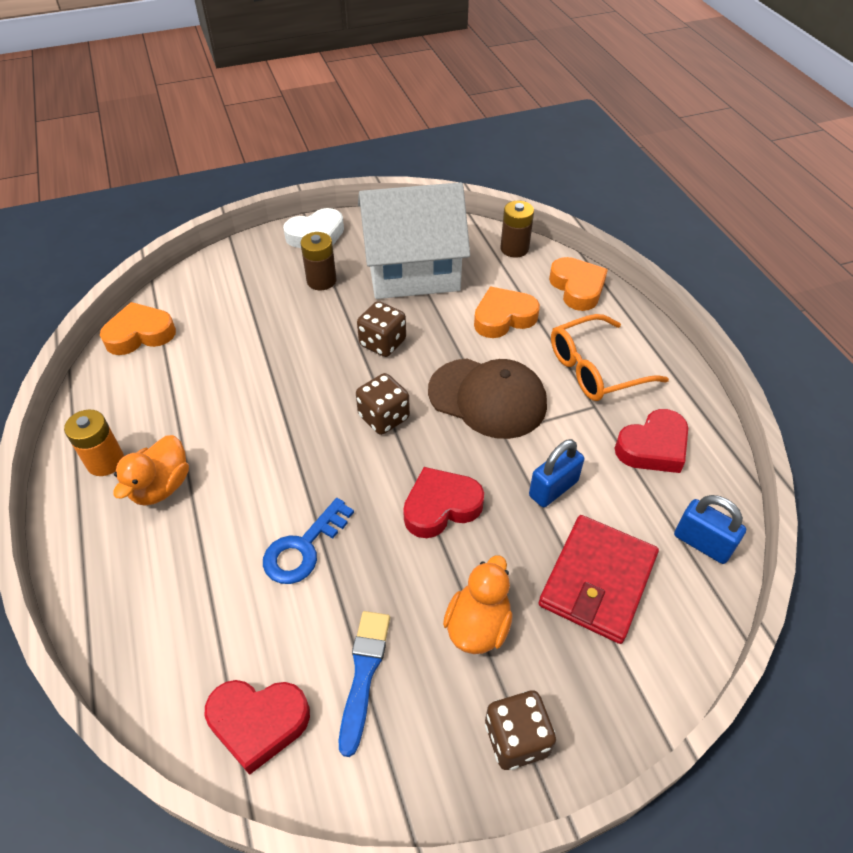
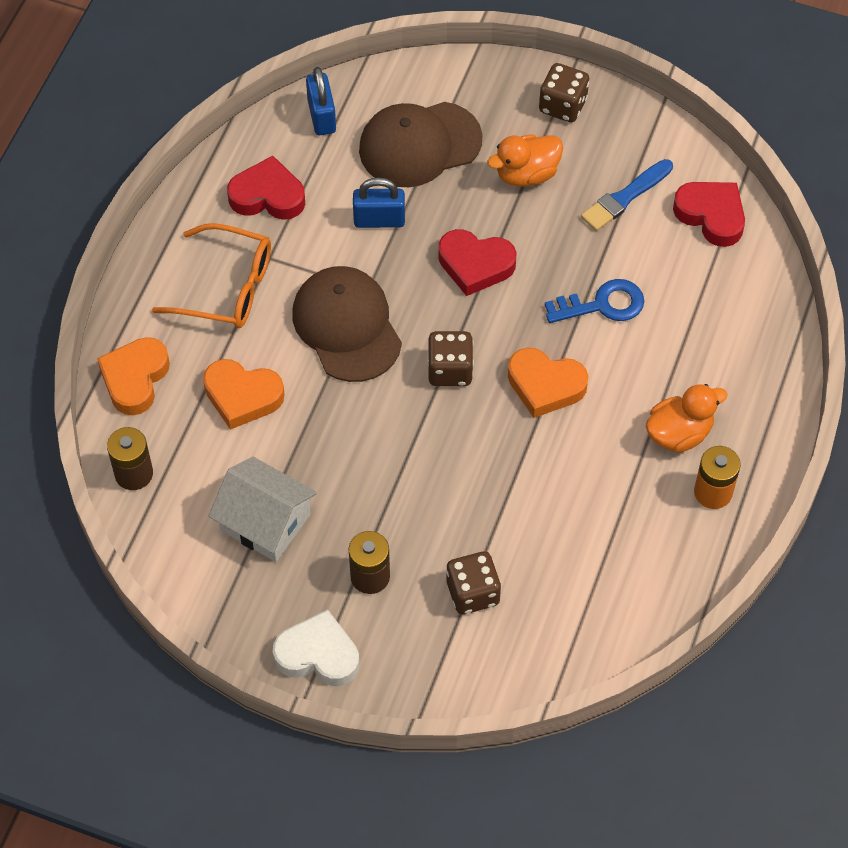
camera: 140 degrees left, 10 degrees up
(140, 334) = (603, 633): orange heart -> orange heart (545, 385)
(382, 343) = (381, 449): brown dice -> brown dice (472, 593)
(412, 270) = (265, 522): white house -> white house, size x0.61
(597, 580) = (419, 145): red wallet -> brown cap

